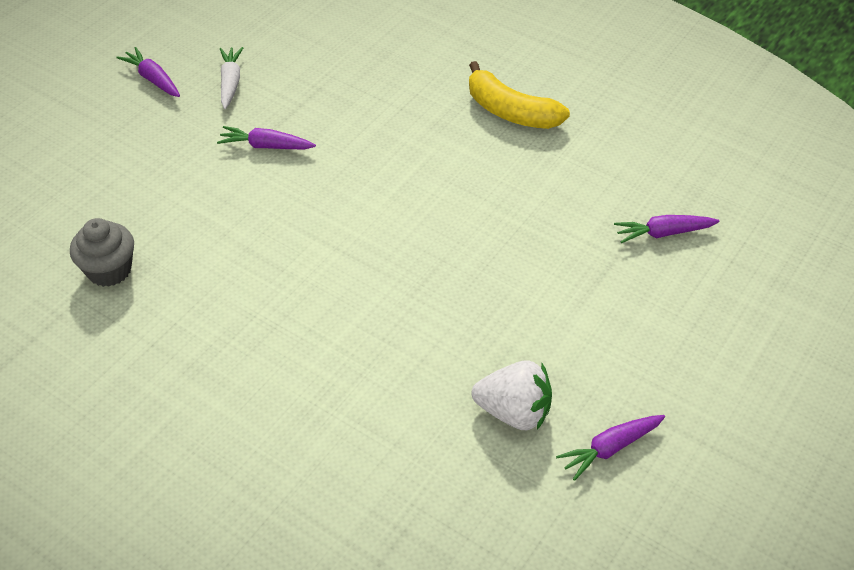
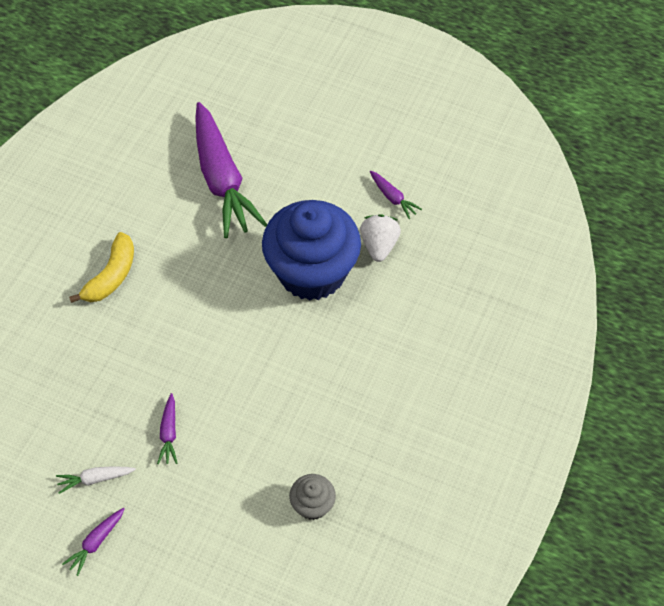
camera: 100 degrees left, 10 degrees up
(478, 318) = (312, 272): none -> blue cupcake
(663, 233) = (222, 179): purple carrot -> purple carrot, size x2.44

